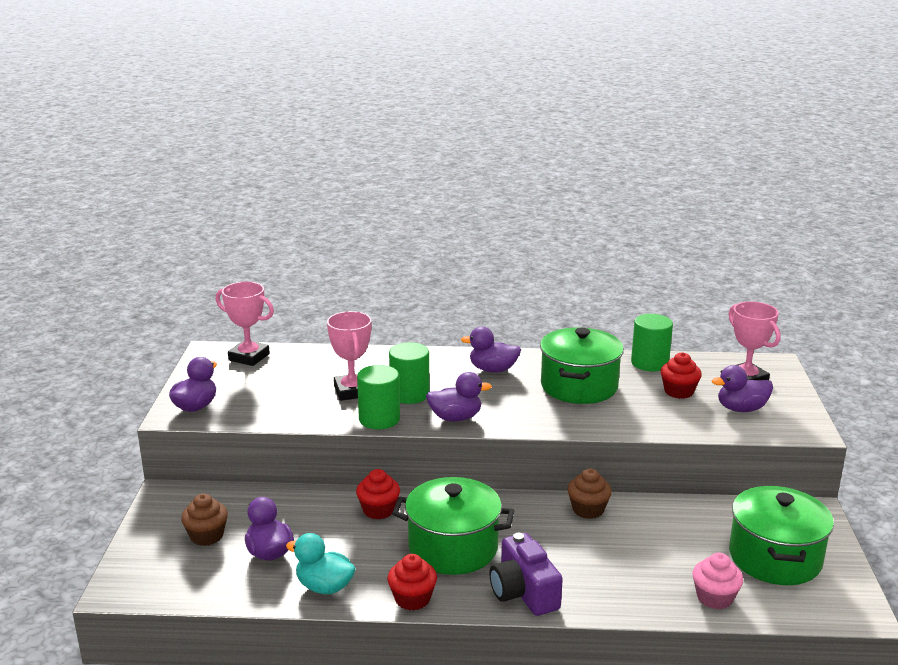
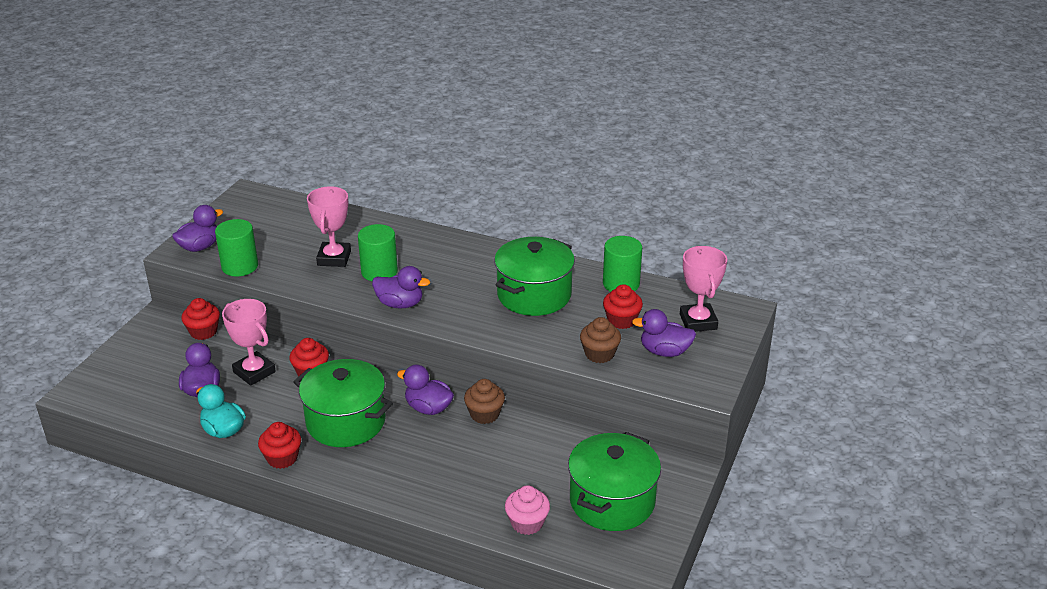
camera: 20 degrees right, 10 degrees up
(207, 536) = (165, 363): brown cupcake -> brown cupcake (599, 354)
(228, 497) = (203, 332): none -> red cupcake
(249, 357) = (274, 205): pink trophy -> pink trophy (254, 372)
(379, 419) = (336, 291): green cylinder -> green cylinder (240, 266)
(493, 370) = (471, 261): purple duck -> purple duck (428, 408)
(523, 592) = (373, 475): purple camera -> none

